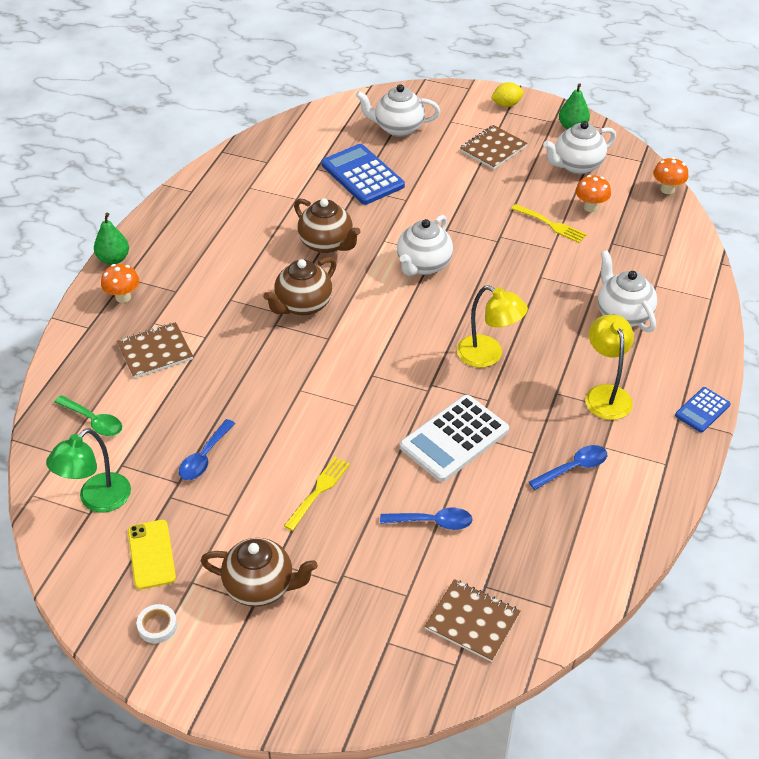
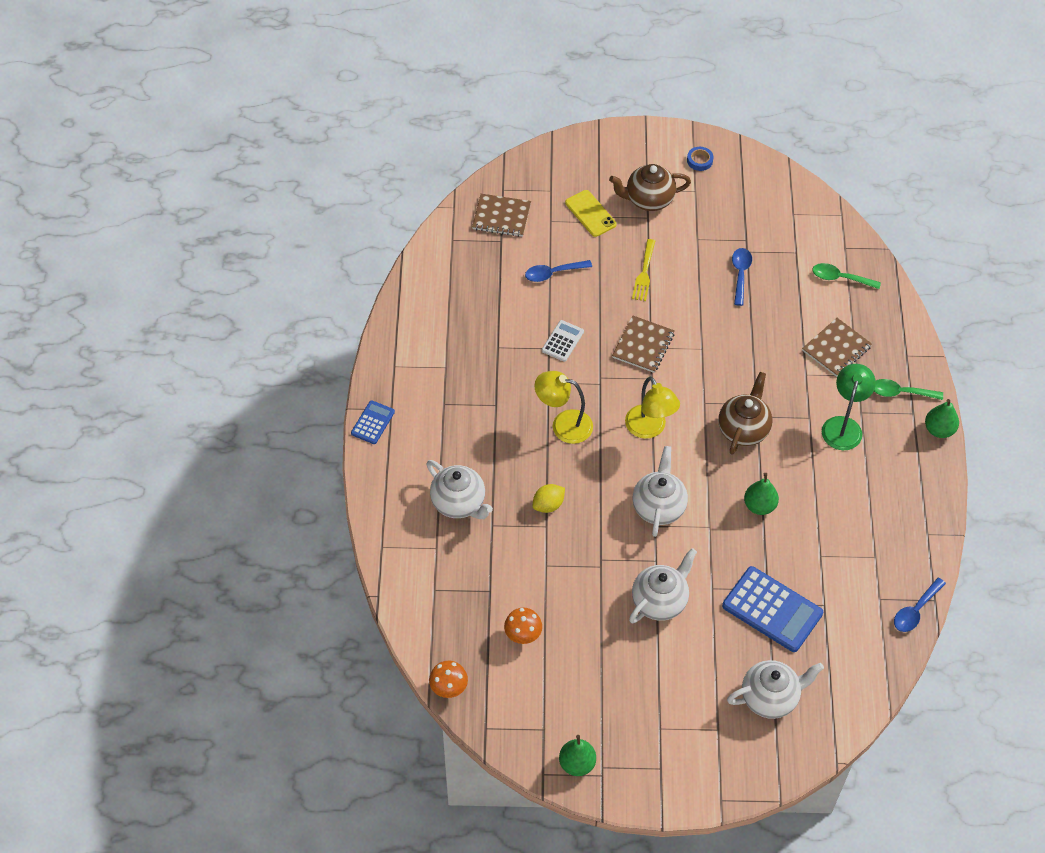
camera: 160 degrees right, 10 degrees up
(97, 500) = (794, 224): green lamp -> green lamp (843, 426)
(123, 297) = (900, 392): orange mushroom -> green spoon
(151, 554) = (732, 200): yellow phone -> yellow phone (590, 213)
(157, 626) = (699, 160): white tape -> blue tape
(327, 244) = (759, 506): brown teapot -> green pear
(454, 438) = (562, 341): white calculator -> white calculator, size x0.54
(493, 149) = (653, 696): brown notebook -> brown notebook (643, 345)
(506, 104) = (665, 782): yellow lemon -> yellow lemon (548, 505)
(551, 224) = (556, 598): yellow fork -> none
(573, 468) = (464, 343): blue spoon -> blue spoon (915, 610)
(577, 166) = (554, 696): white teapot -> white teapot (660, 601)
(605, 394) = (455, 415): yellow lamp -> yellow lamp (649, 429)

